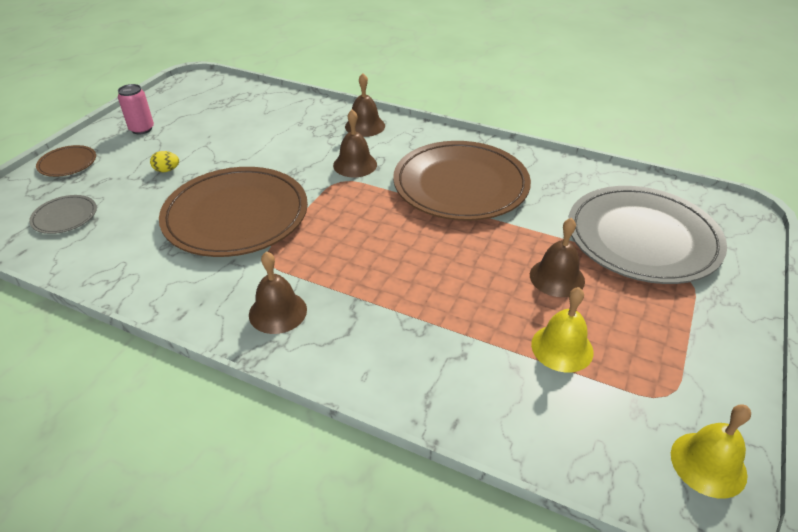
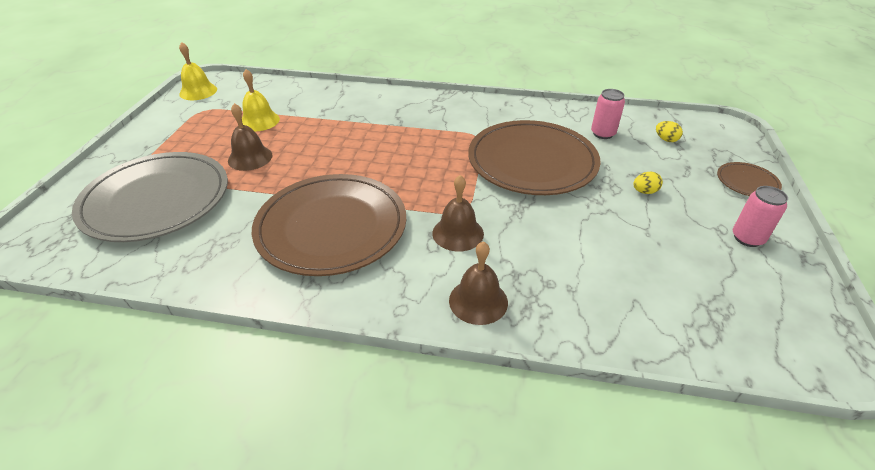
camera: 165 degrees right, 0 degrees up
(65, 217) = (666, 139): grey plate -> yellow egg
(120, 237) = (603, 133): none -> pink can
(278, 312) = (447, 112): brown bell -> none

